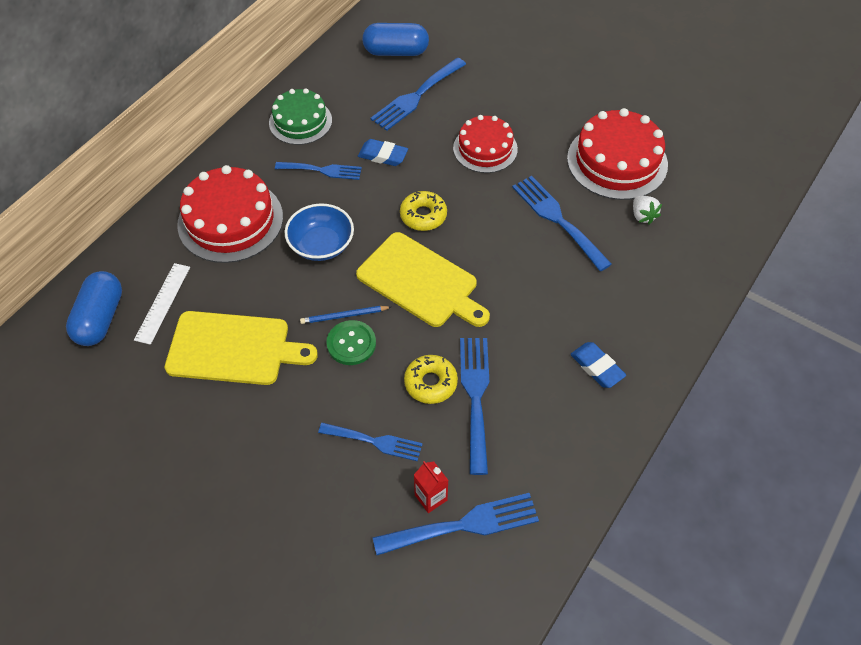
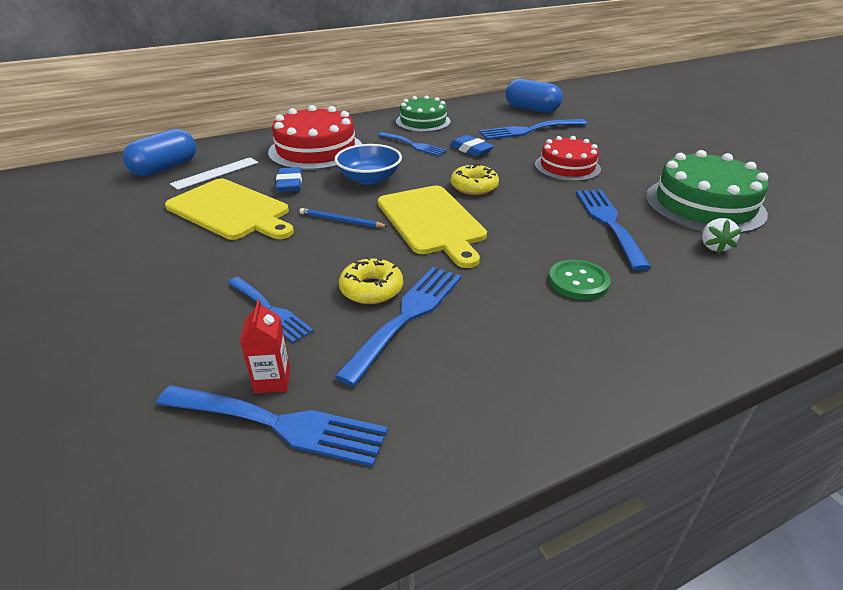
camera: 30 degrees right, 20 degrees down
(351, 343) = (327, 238): green button -> green button (578, 281)
(597, 367) = (574, 344): blue eraser -> blue eraser (290, 184)
(617, 161) = (704, 205): red cake -> green cake

